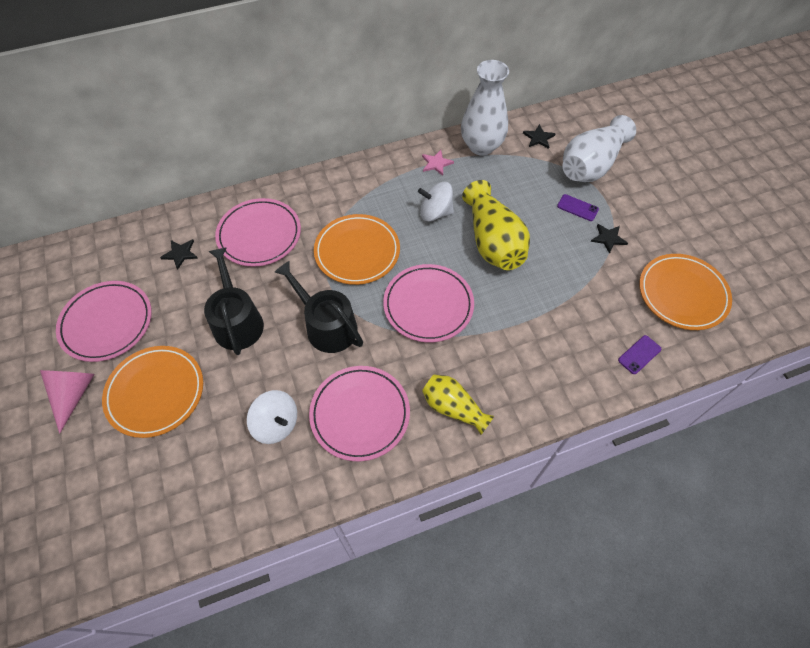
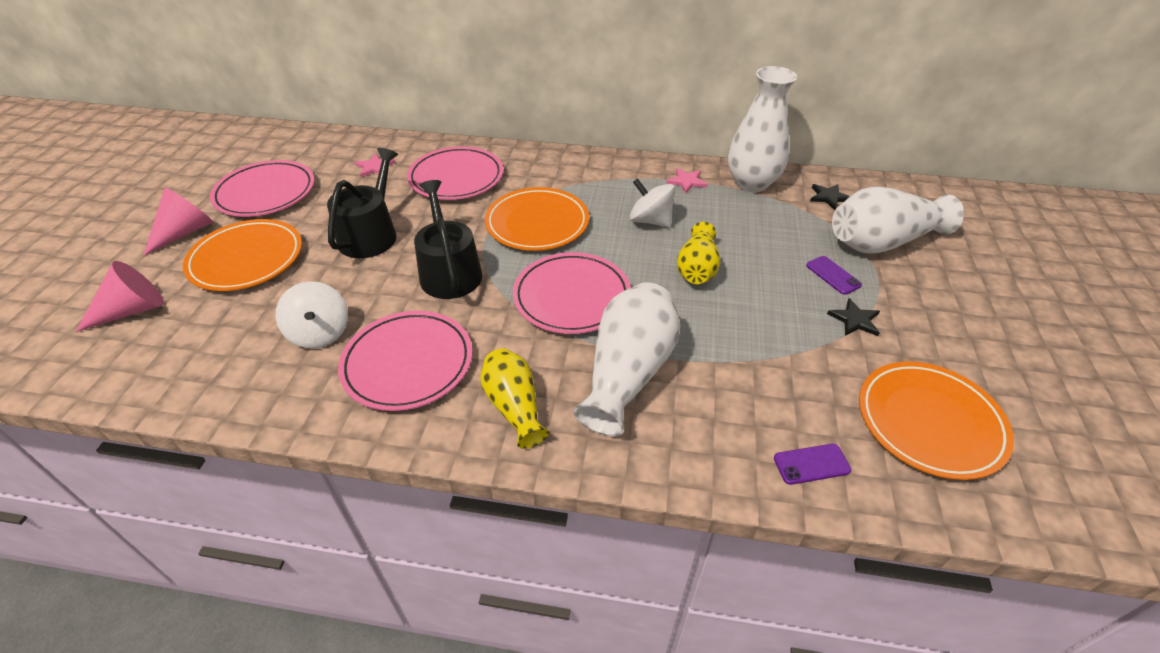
camera: 30 degrees right, 15 degrees down
(106, 483) = (133, 310): none -> pink cone
(180, 254) = (375, 167): black star -> pink star
(492, 241) = (697, 268): yellow vase -> yellow vase, size x0.62
(504, 346) = (628, 372): none -> white vase

